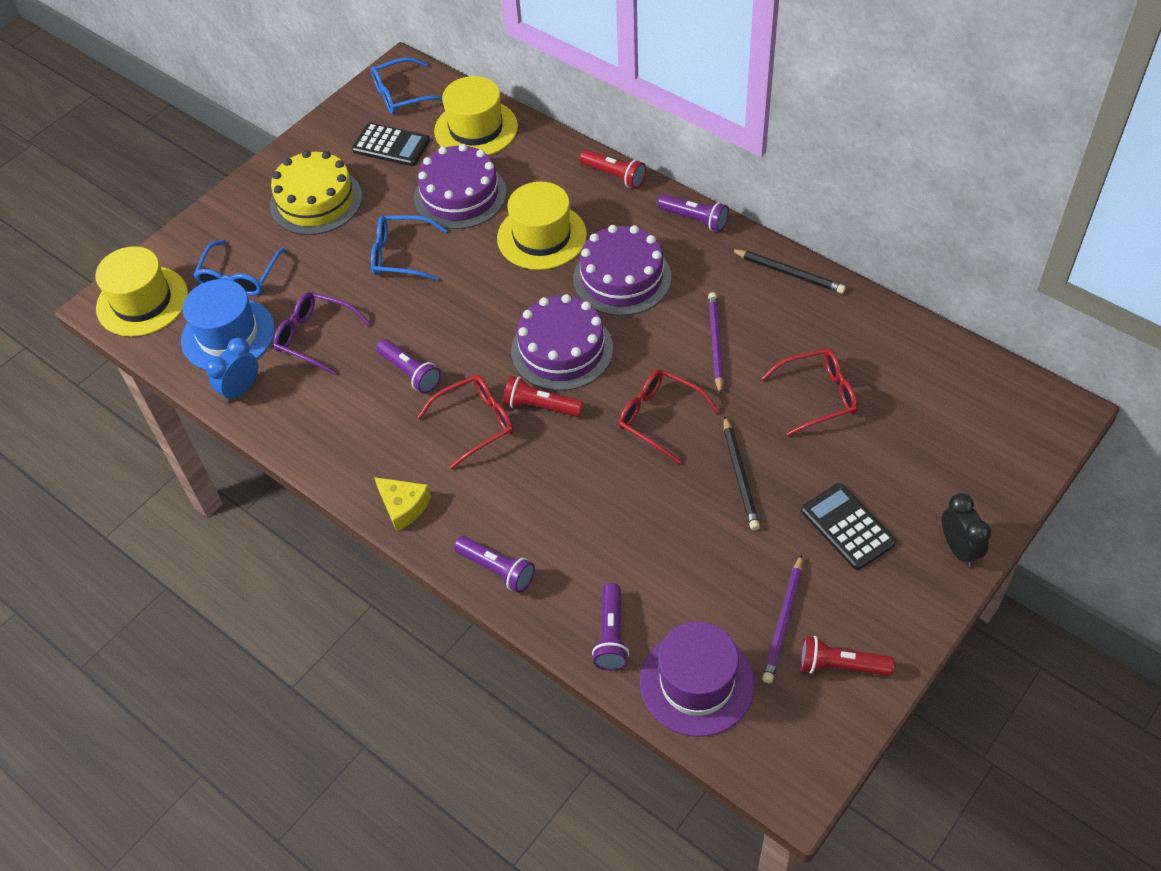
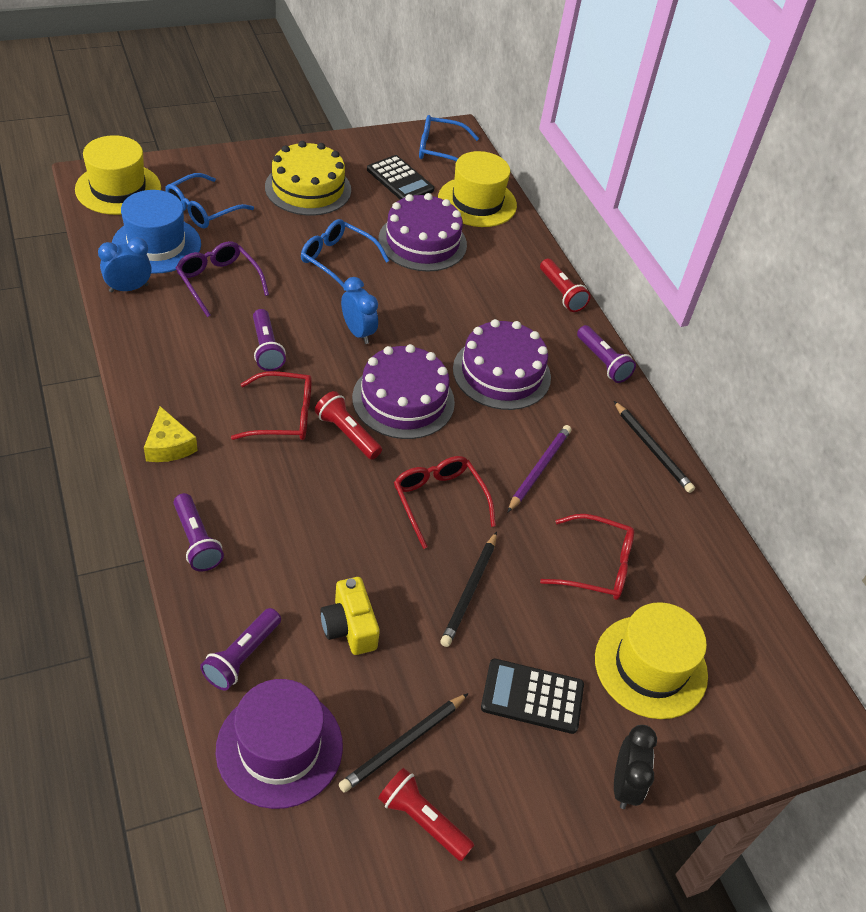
camera: 20 degrees right, 5 degrees down
(475, 312) = (358, 332): none -> blue clock
(541, 236) = (461, 306): yellow hat -> yellow hat (650, 666)
(673, 561) = (349, 627): none -> yellow camera
(783, 621) = (403, 743): purple pencil -> black pencil
(847, 527) = (532, 696): black calculator -> black calculator turned 75 degrees counterclockwise

